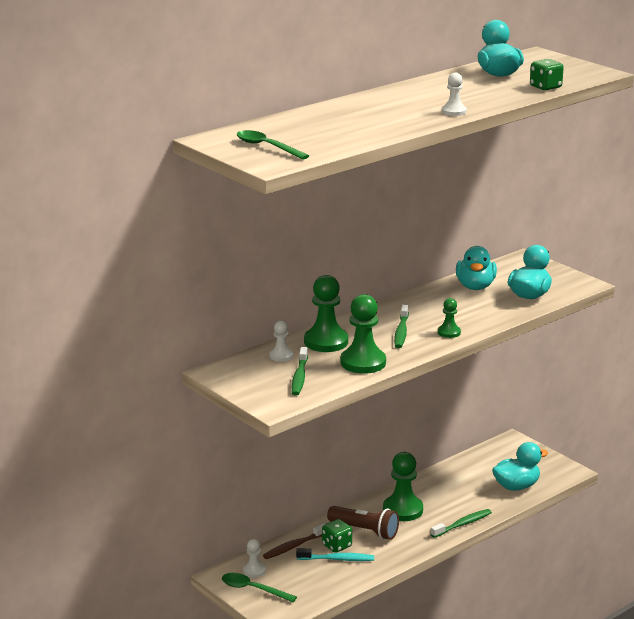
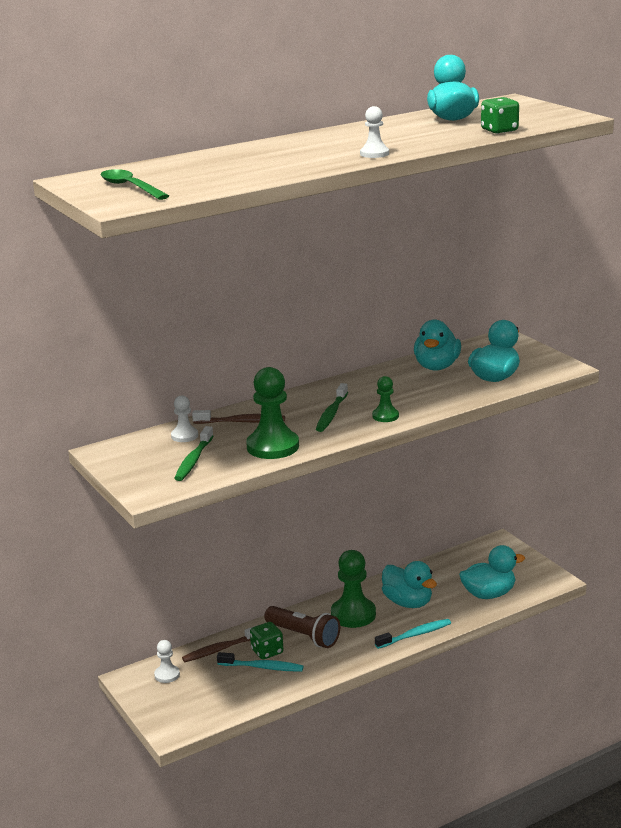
camera: 10 degrees right, 0 degrees up
(253, 589) = (158, 696): green spoon -> none
(326, 342) = (242, 422): green pawn -> brown toothbrush
(448, 497) = (408, 603): none -> turquoise duck
(463, 524) = (415, 635): green toothbrush -> turquoise toothbrush

